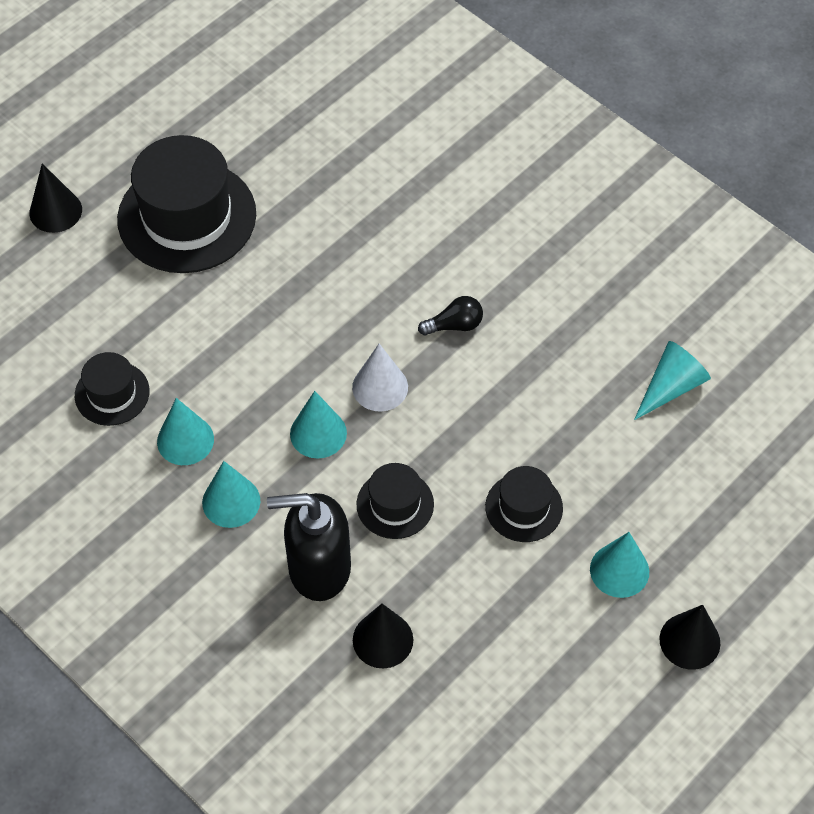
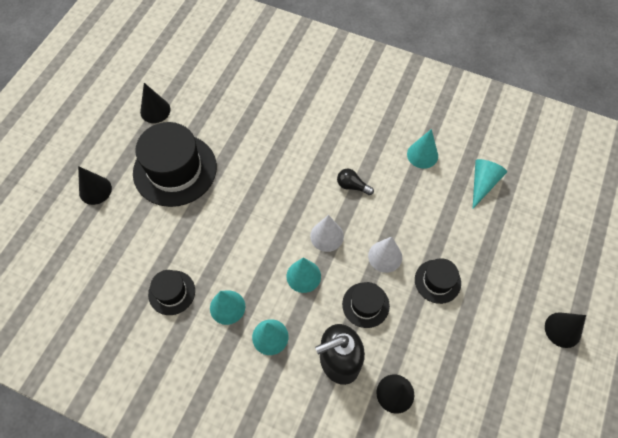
camera: 20 degrees left, 5 degrees up
(192, 117) = (155, 110): none -> black cone
(454, 325) = (352, 186): black light bulb -> black light bulb turned 120 degrees counterclockwise
(458, 445) = (385, 256): none -> white cone
(619, 570) = (506, 300): turquoise cone -> turquoise cone (422, 155)

